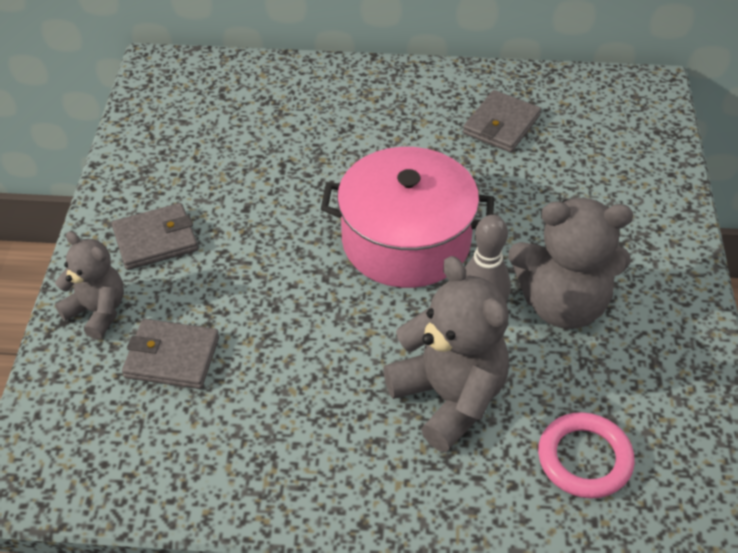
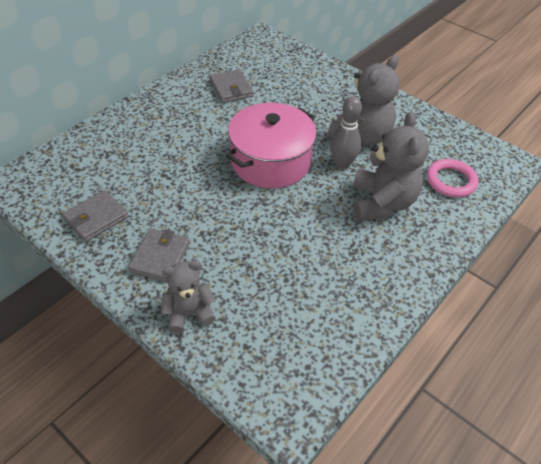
camera: 55 degrees left, 0 degrees up
(172, 357) = (258, 295): grey wallet -> grey wallet (96, 218)
(449, 397) = (382, 203): grey teddy bear -> grey teddy bear turned 90 degrees clockwise

